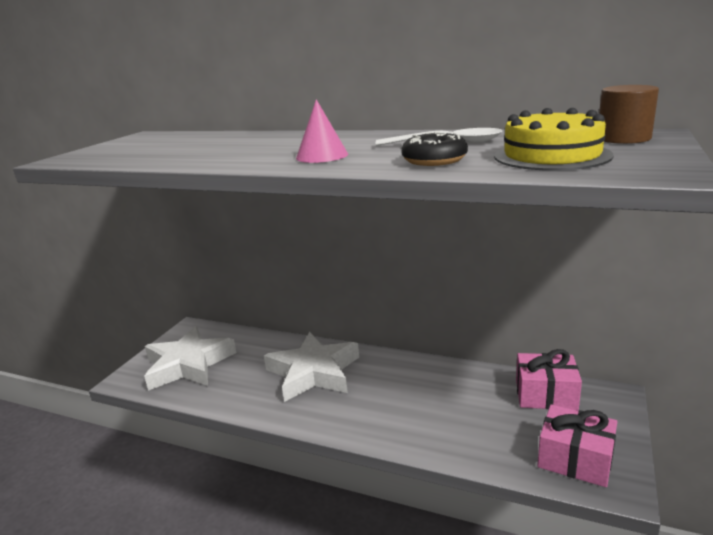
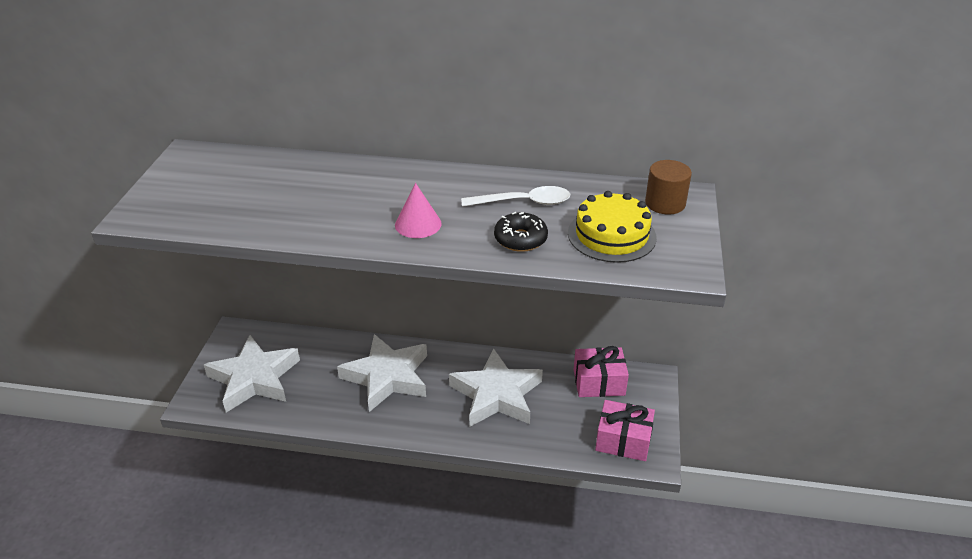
camera: 15 degrees left, 15 degrees up
(424, 397) = (496, 394): none -> white star

